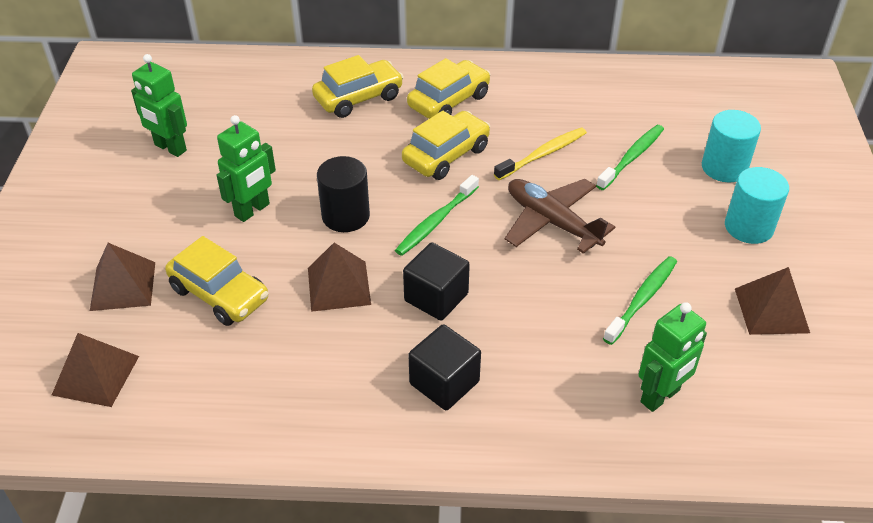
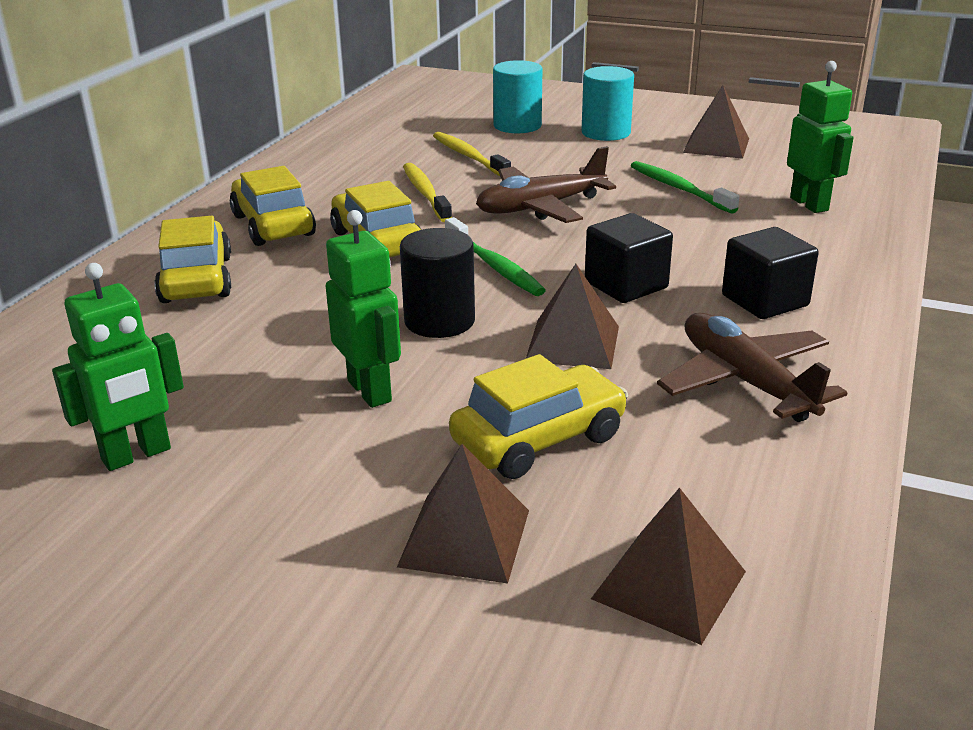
camera: 70 degrees left, 15 degrees down
(316, 384) = (745, 381): none -> brown plane
(632, 157) = (468, 156): green toothbrush -> yellow toothbrush

